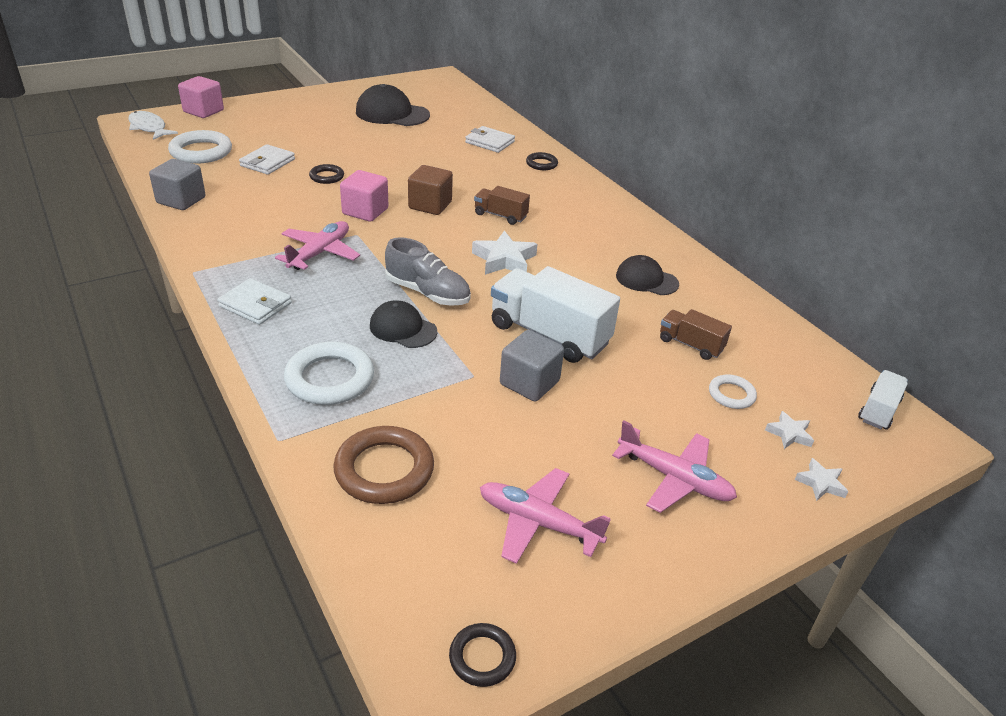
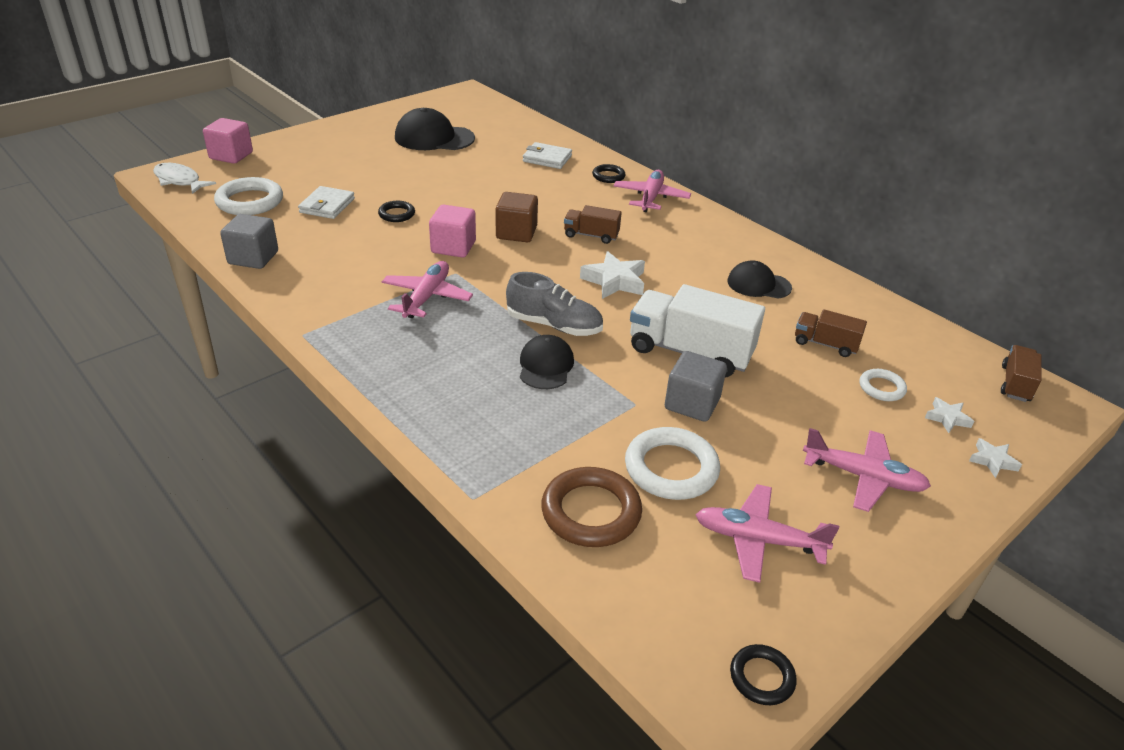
camera: 10 degrees left, 0 degrees up
(255, 305) = (385, 361): white wallet -> none
(329, 378) = (496, 428): white ring -> white ring (671, 468)
(403, 328) = (545, 366): black cap -> black cap turned 75 degrees clockwise
(574, 187) = (650, 198): none -> pink plane
(878, 410) = (1015, 384): white truck -> brown truck

